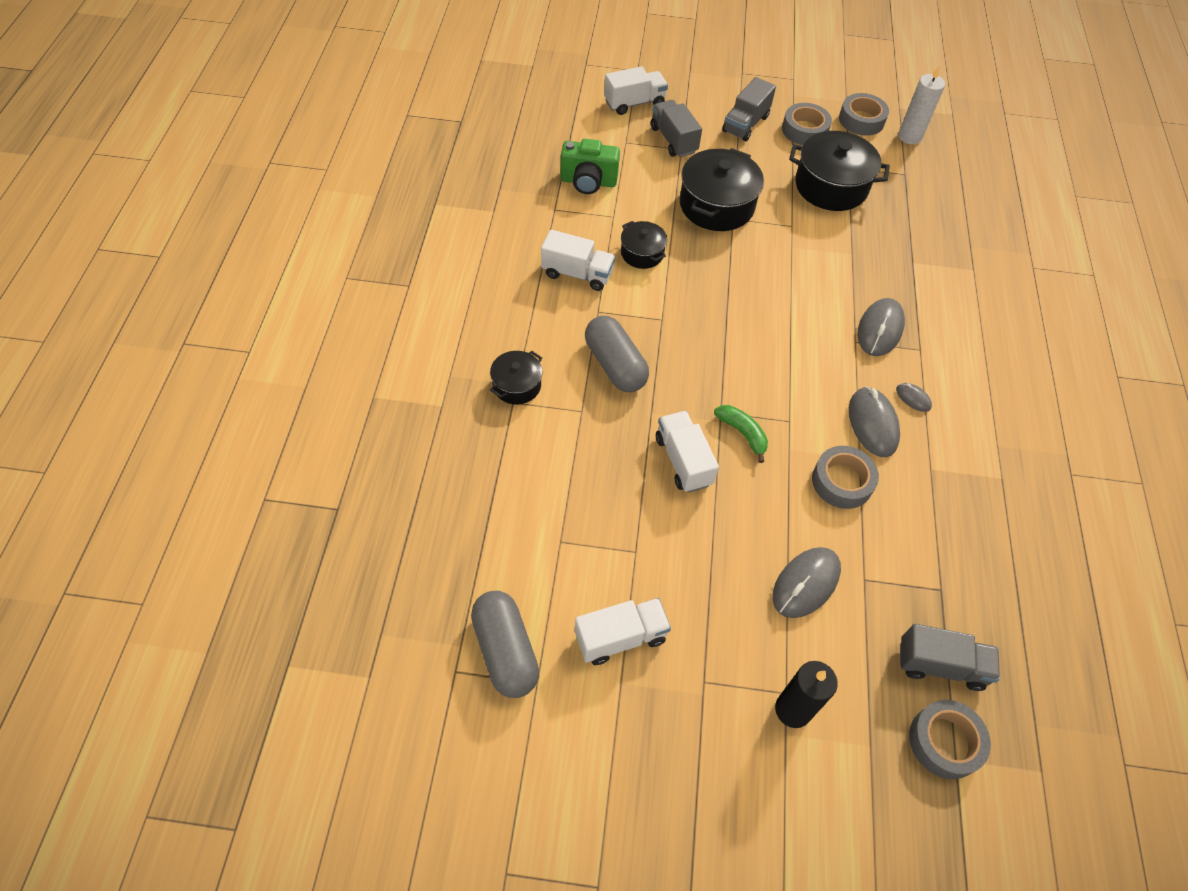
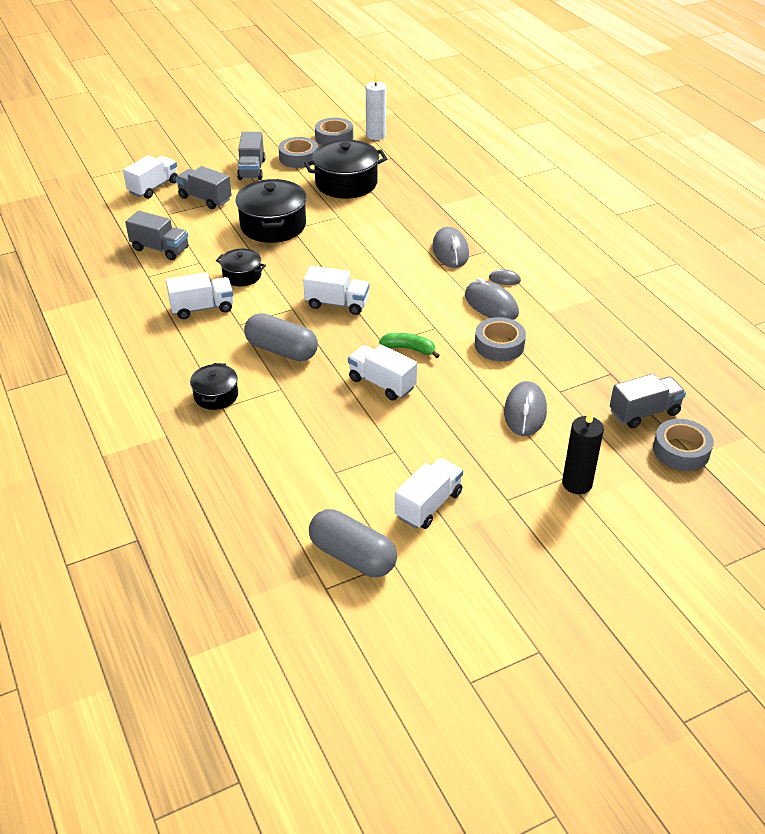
camera: 30 degrees left, 15 degrees down
(588, 182) = (160, 249): green camera -> grey truck
(710, 336) = (337, 304): none -> white truck

